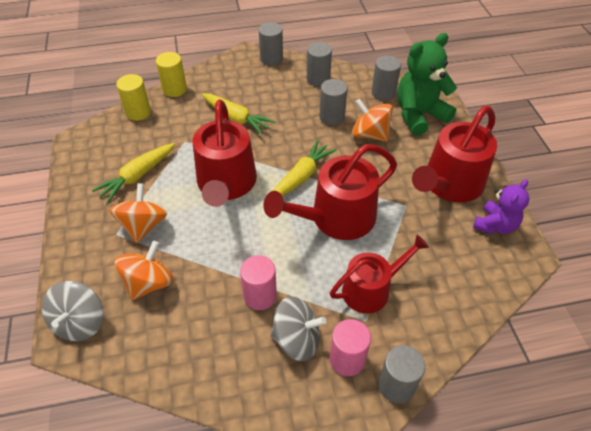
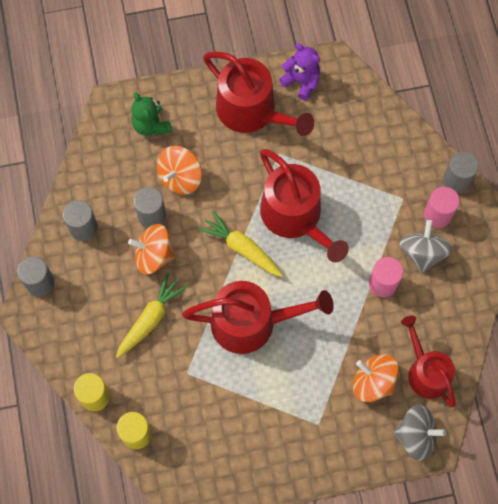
camera: 90 degrees left, 20 degrees up
(137, 176) = (240, 416): yellow carrot -> none
(143, 225) = (307, 398): orange spinning top -> orange spinning top (154, 255)
(371, 289) = (372, 192): red watering can -> red watering can (426, 372)
(383, 93) = (112, 158): grey cylinder -> none
(419, 115) = (151, 125): green teddy bear -> green teddy bear, size x0.62

